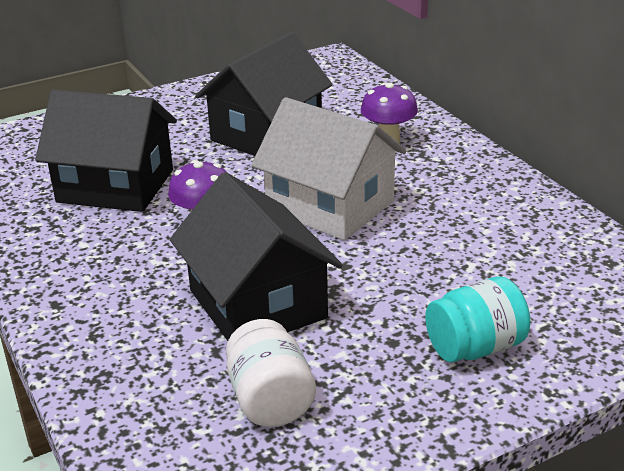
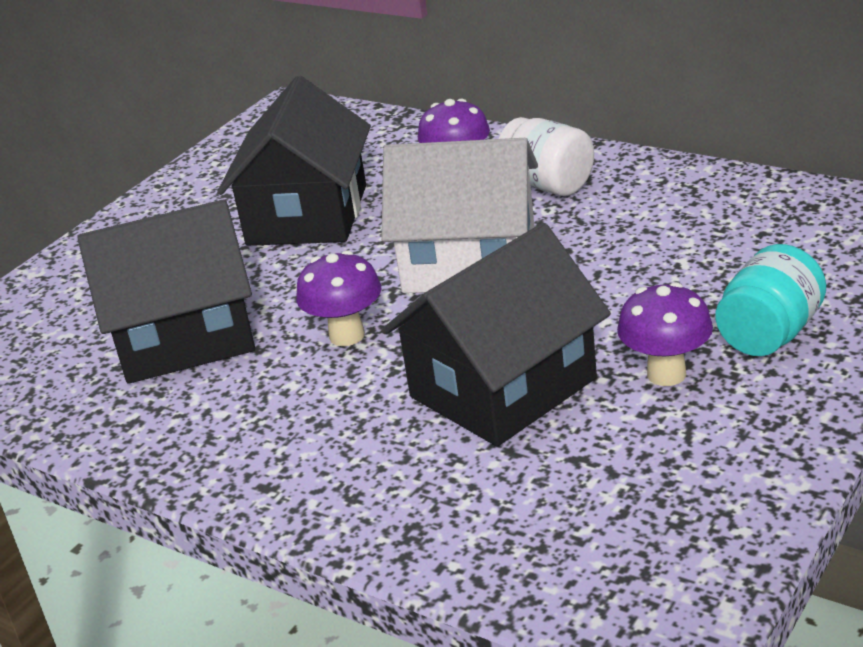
camera: 25 degrees left, 0 degrees up
(257, 304) = (502, 388): black house -> black house turned 75 degrees counterclockwise
(270, 400) = (623, 470): white jar -> white jar (548, 185)
(372, 344) = (666, 374): none -> purple mushroom

